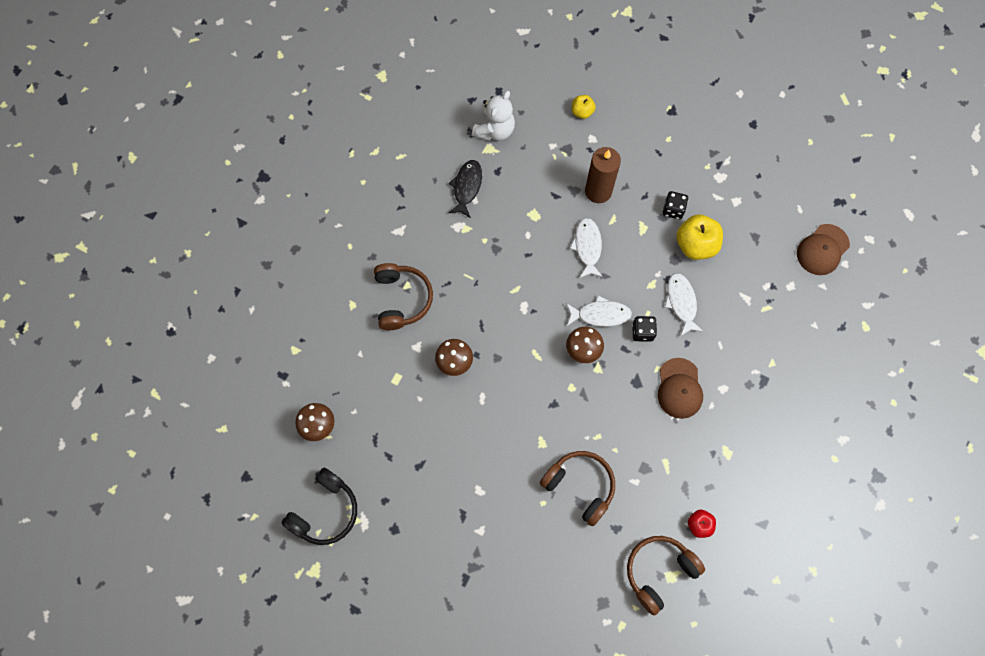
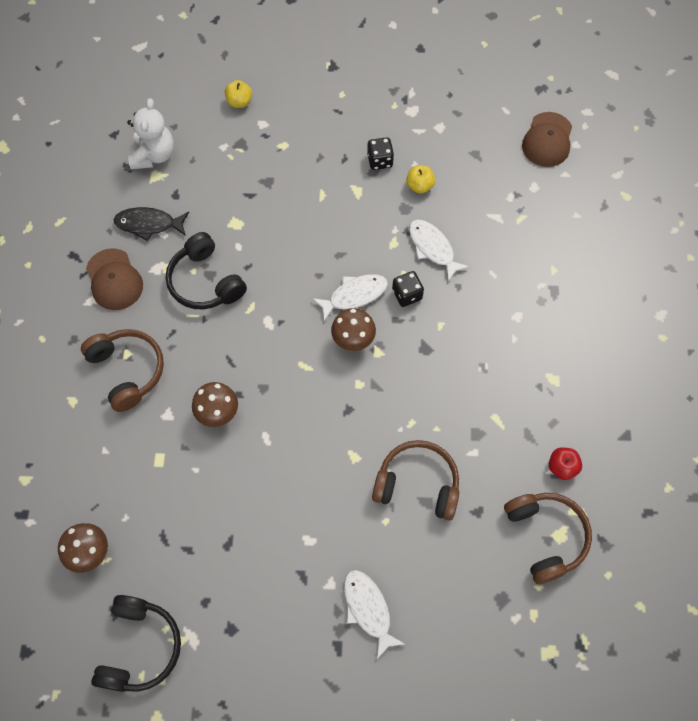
camera: 25 degrees left, 5 degrees down
(467, 187) = (149, 224): black fish -> black fish turned 75 degrees counterclockwise
(490, 253) = (205, 281): none -> black headphones
(587, 247) = (308, 233): white fish -> white fish (368, 609)
(598, 191) = (293, 173): brown candle -> none
(659, 572) = (545, 537): brown headphones -> brown headphones turned 135 degrees clockwise
(679, 388) = (473, 335): brown cap -> brown cap (114, 280)
(695, 245) = (419, 186): yellow apple -> yellow apple, size x0.55

